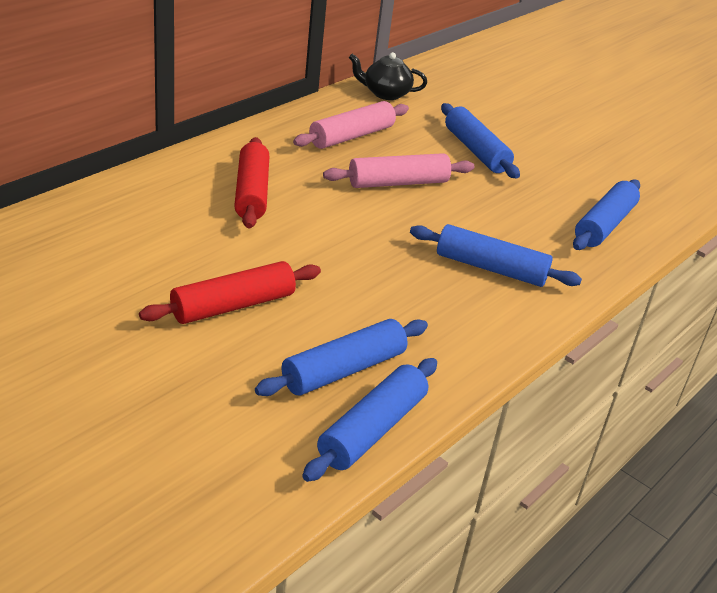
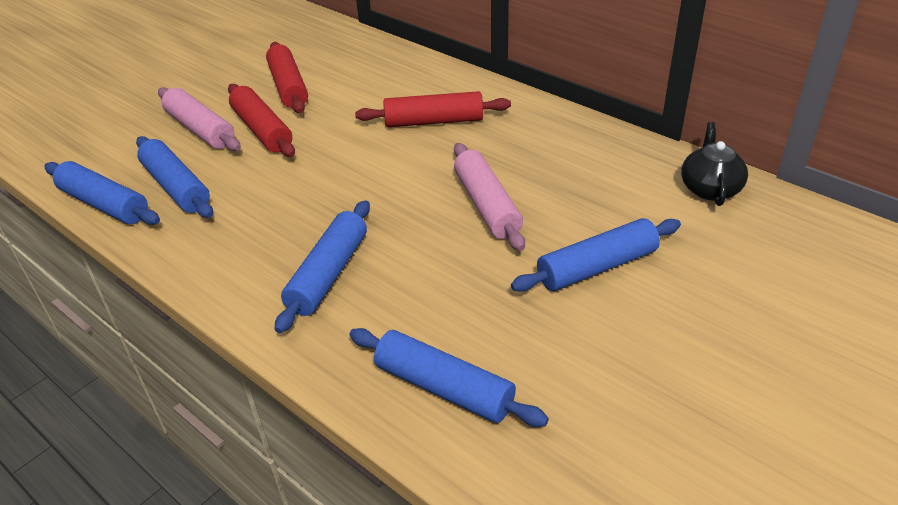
camera: 95 degrees right, 5 degrees up
(130, 284) = (288, 87): none -> red rolling pin
(352, 136) = (578, 169): pink rolling pin -> pink rolling pin (200, 129)

